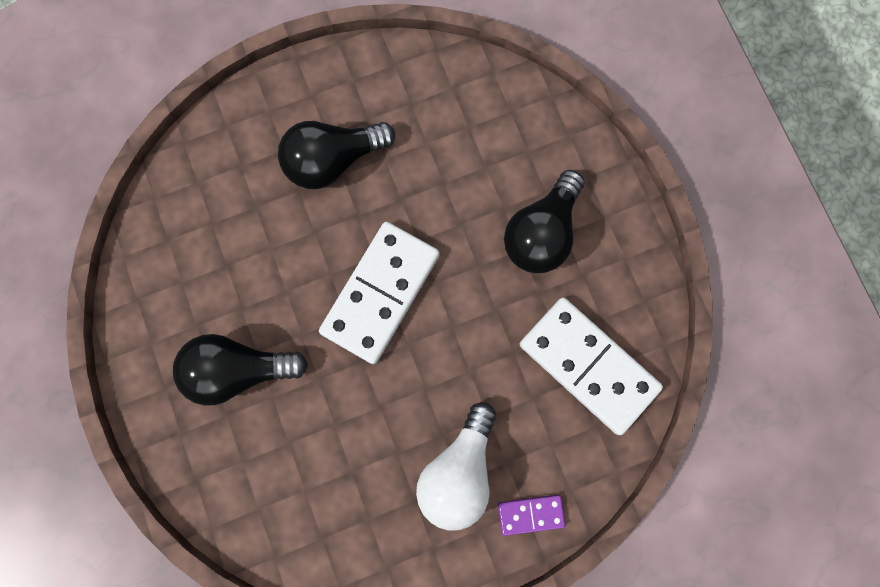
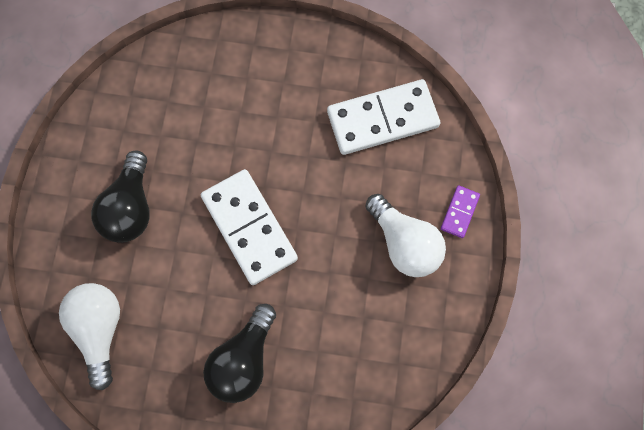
camera: 60 degrees left, 5 degrees down
(193, 208) = (99, 330): none -> white light bulb
(541, 233) = (274, 97): black light bulb -> none

